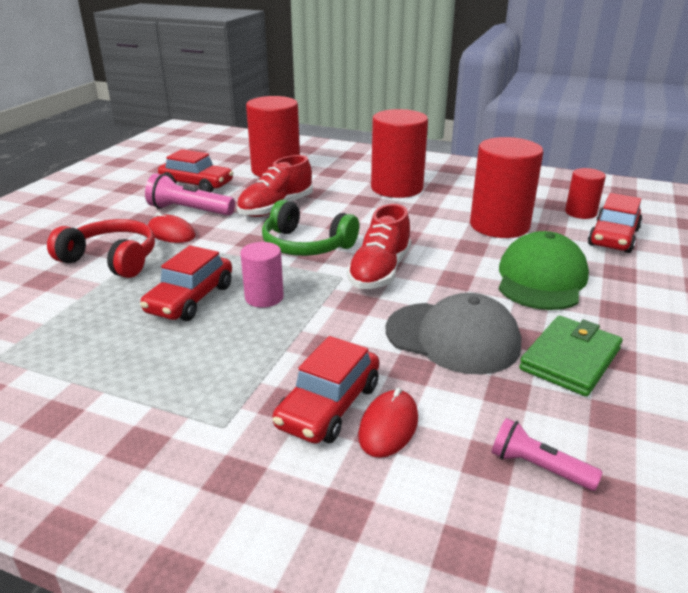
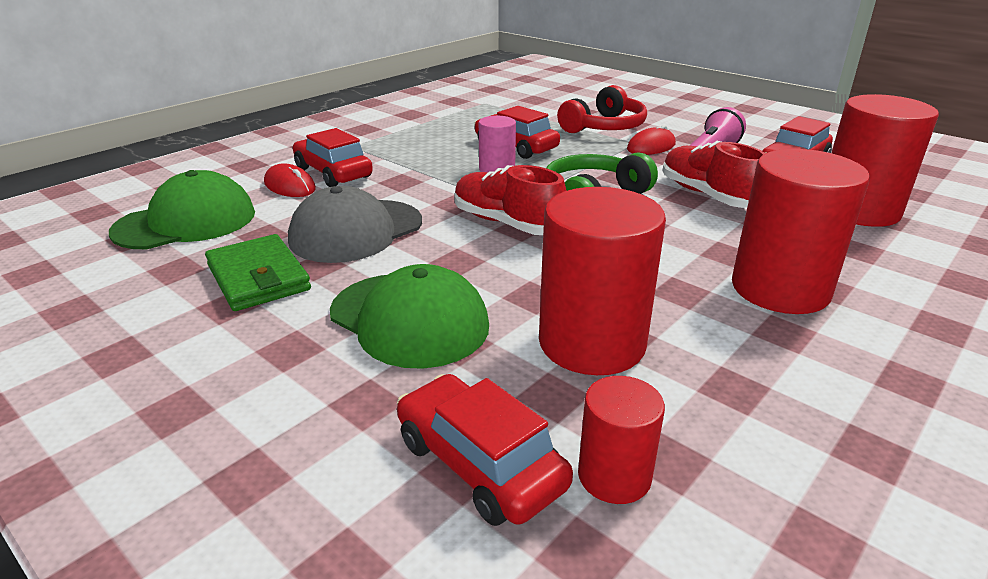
camera: 110 degrees right, 0 degrees up
(538, 467) = (186, 222): pink flashlight -> green cap

